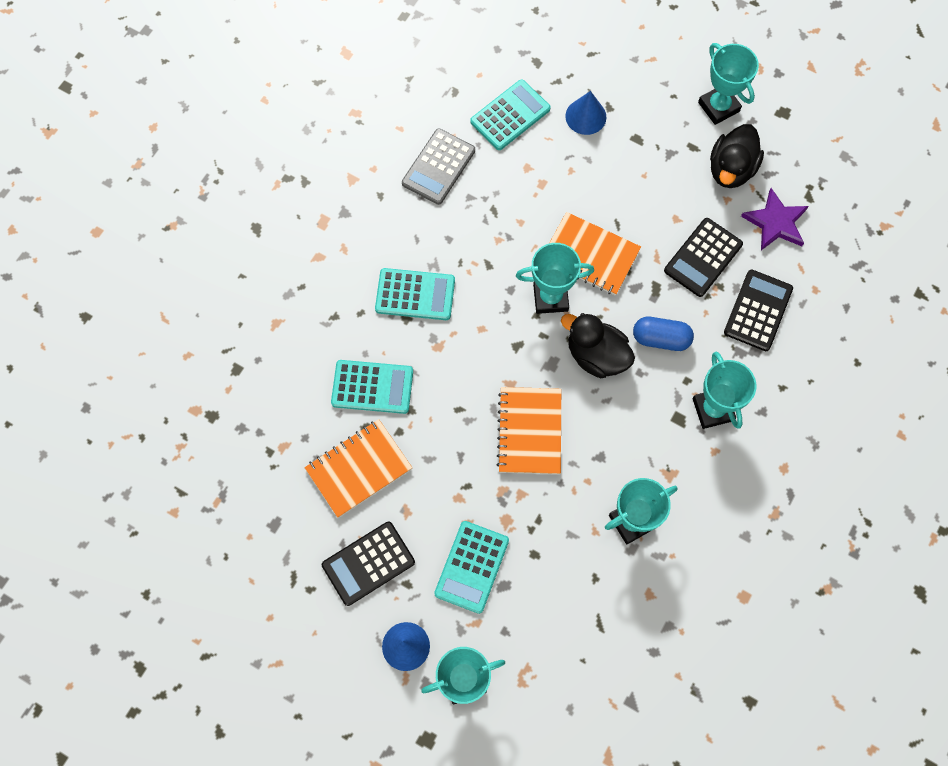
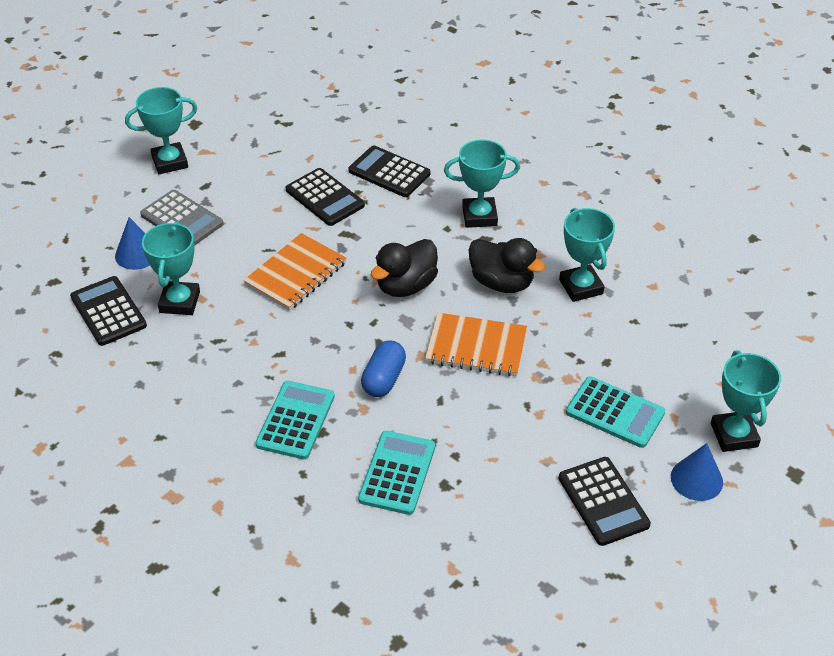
camera: 80 degrees left, 25 degrees down
(359, 469) = (492, 497): orange notebook -> none
(438, 167) = (145, 380): grey calculator -> grey calculator (182, 219)
(510, 115) = (108, 311): turquoise calculator -> black calculator
(550, 297) = (333, 310): turquoise trophy -> turquoise trophy (180, 302)
(661, 339) = (400, 238): blue capsule -> blue capsule (384, 379)
(731, 169) = (239, 165): black duck -> black duck (502, 283)
(775, 222) = (305, 147): purple star -> none

